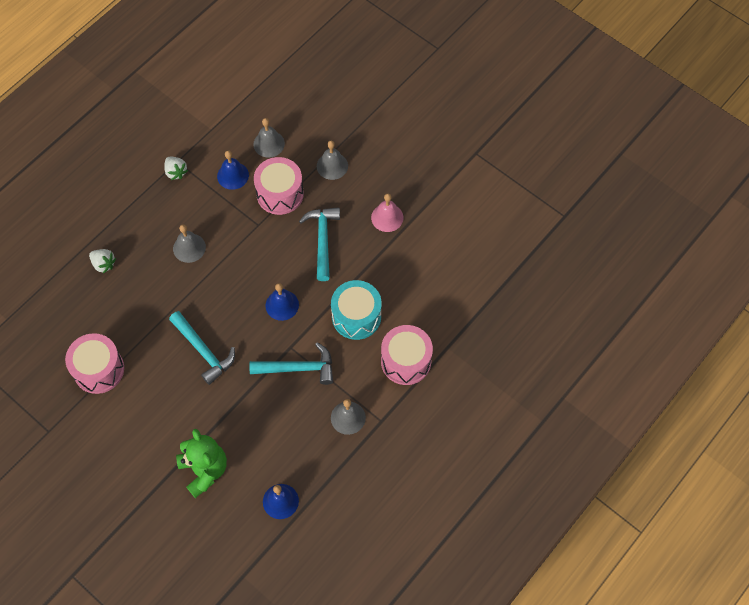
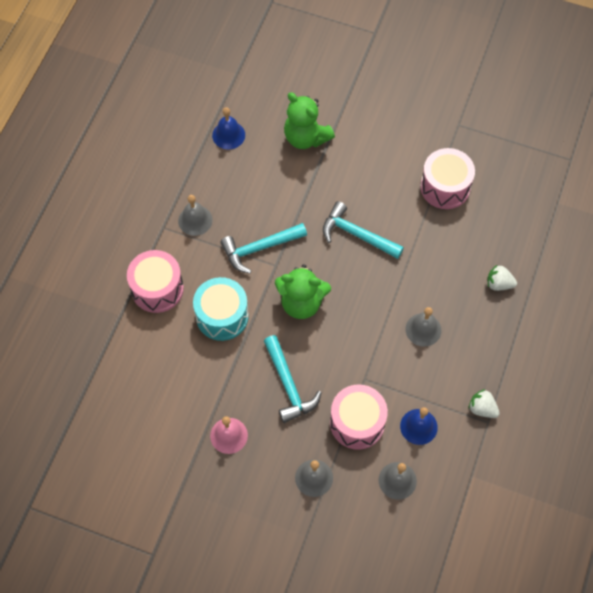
camera: 160 degrees right, 0 degrees up
(282, 305) = (301, 303): blue bell -> green teddy bear

